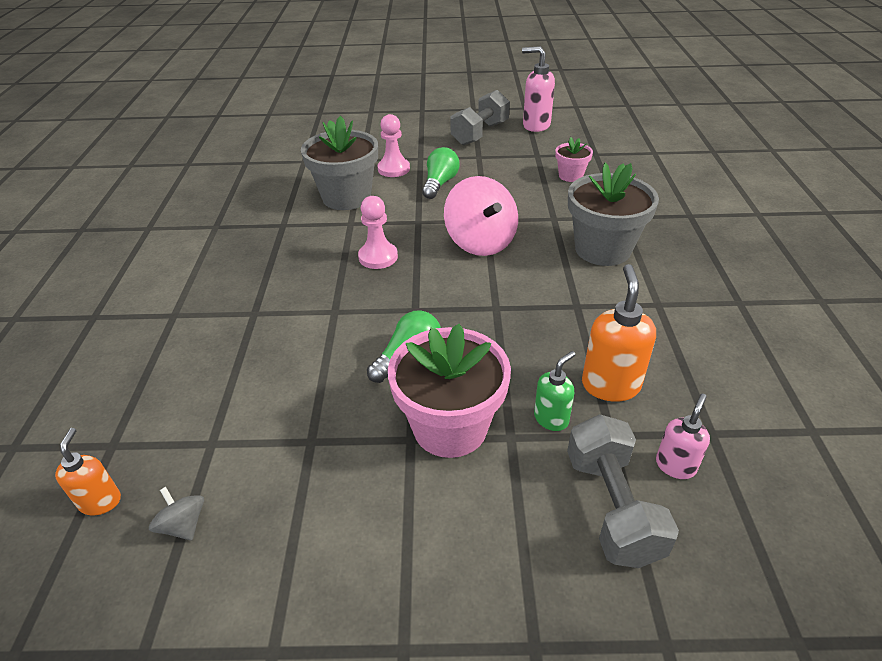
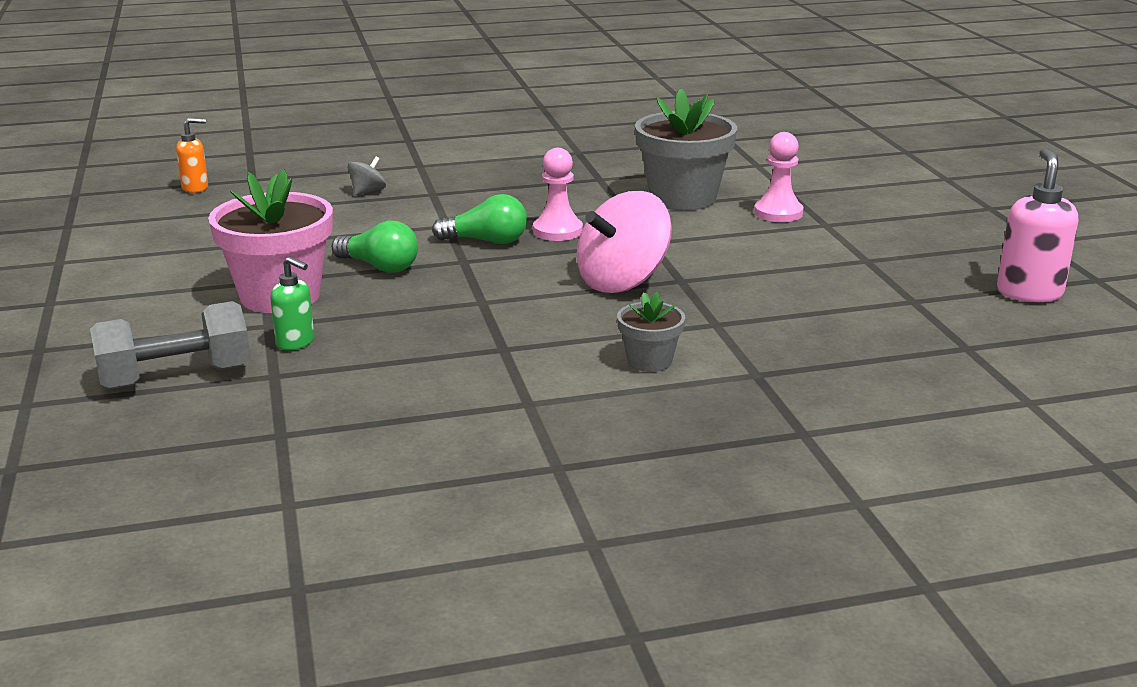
camera: 75 degrees right, 15 degrees down
(183, 525) = (171, 216): grey spinning top -> grey spinning top (367, 191)
(440, 183) = (759, 243): green light bulb -> green light bulb (486, 241)
(480, 133) = (948, 254): grey dumbbell -> none
(570, 176) = (862, 330): pink flower pot -> none
(602, 249) = (649, 361): grey flower pot -> grey flower pot, size x0.51
(610, 385) = (354, 373): orange soap dispenser -> none
(675, 465) = (230, 411): pink soap dispenser -> none

